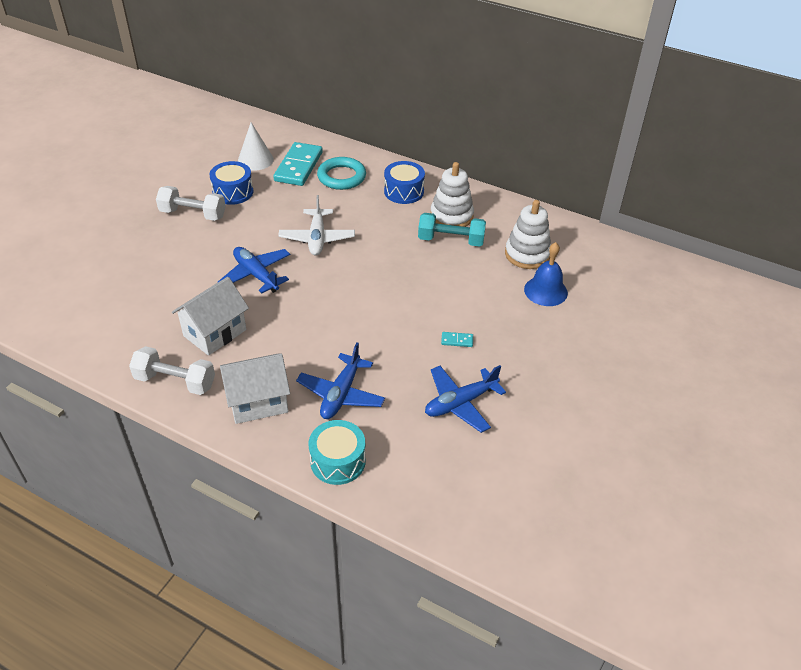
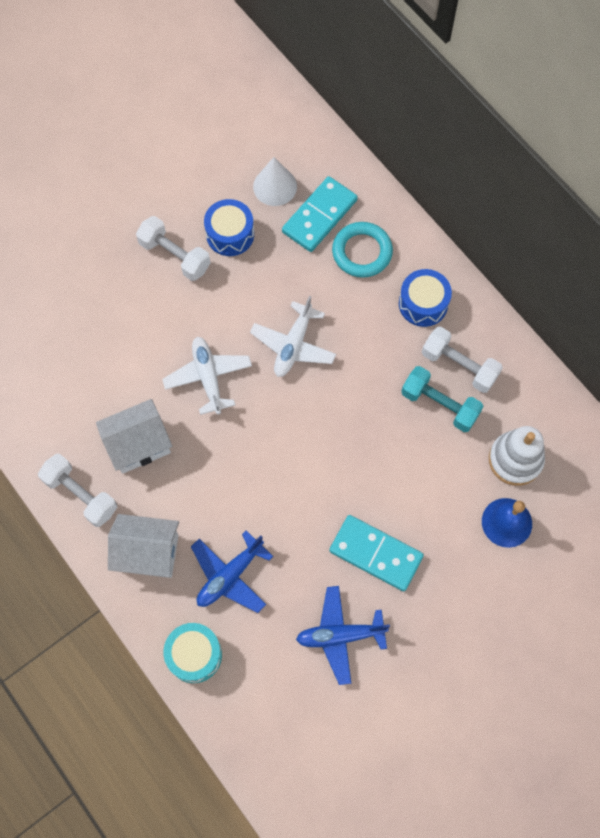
camera: 25 degrees right, 25 degrees up
(256, 275) = (208, 377): blue plane -> white plane
(451, 216) = (459, 366): white stacking toy -> white dumbbell
(457, 340) = (376, 553): turquoise domino -> turquoise domino, size x2.46

